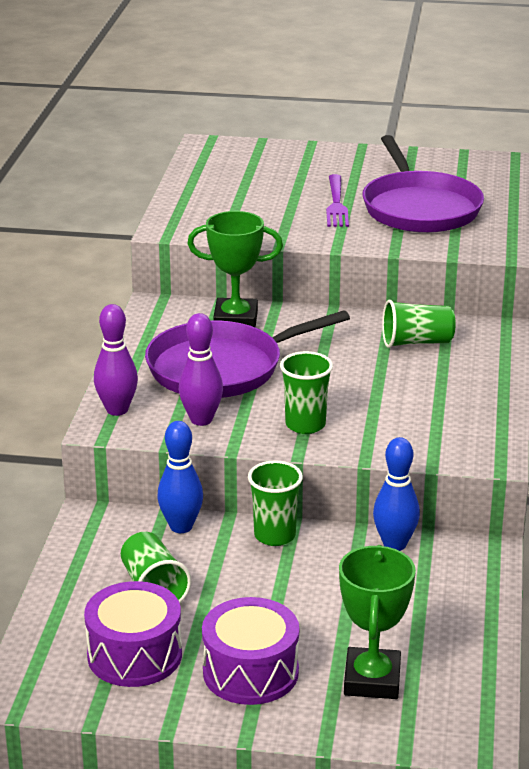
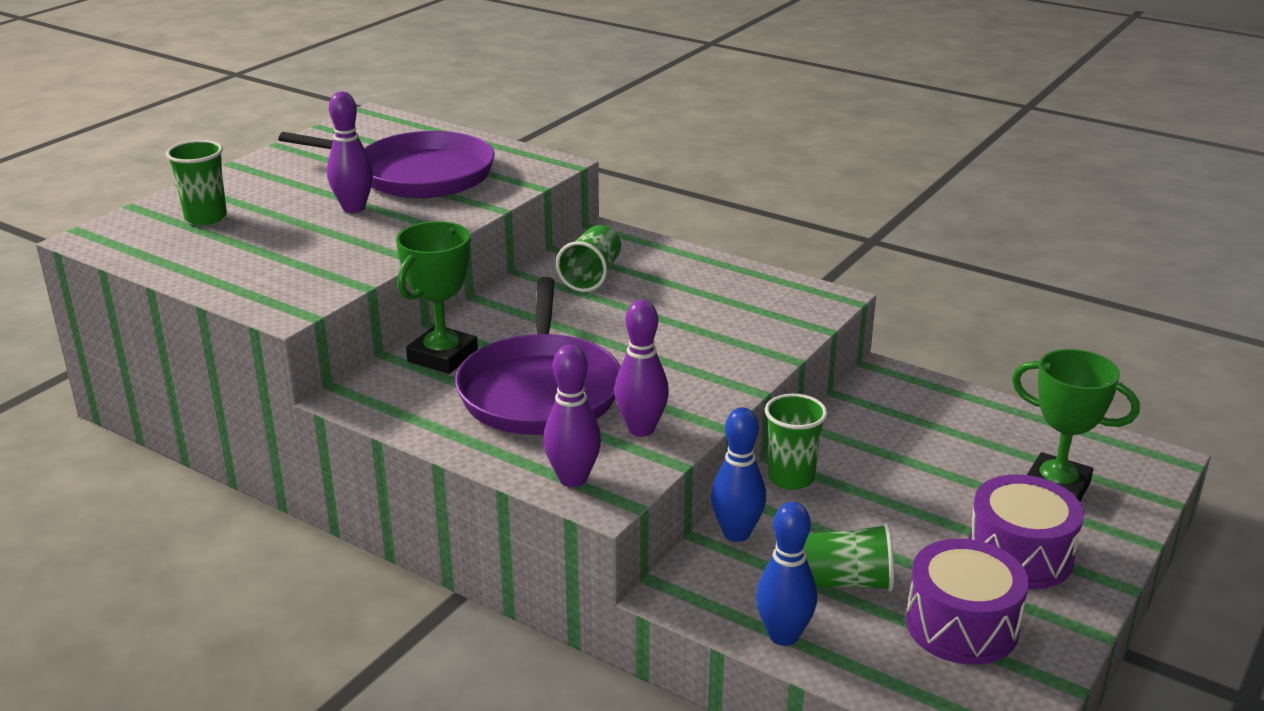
camera: 65 degrees left, 0 degrees up
(305, 425) = (700, 372): green cup -> green cup (206, 217)
(336, 204) = (354, 208): purple fork -> purple bowling pin
(394, 544) = (847, 416): blue bowling pin -> blue bowling pin (783, 635)

